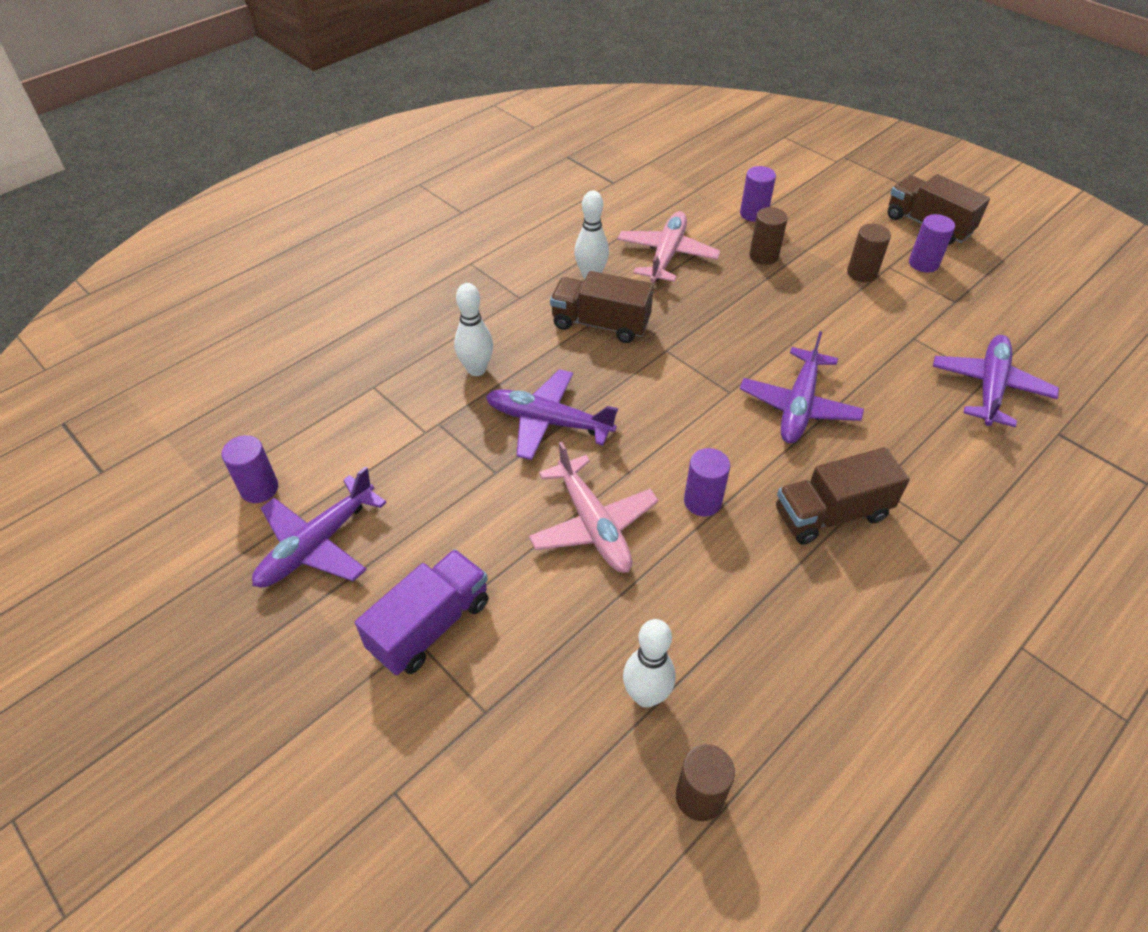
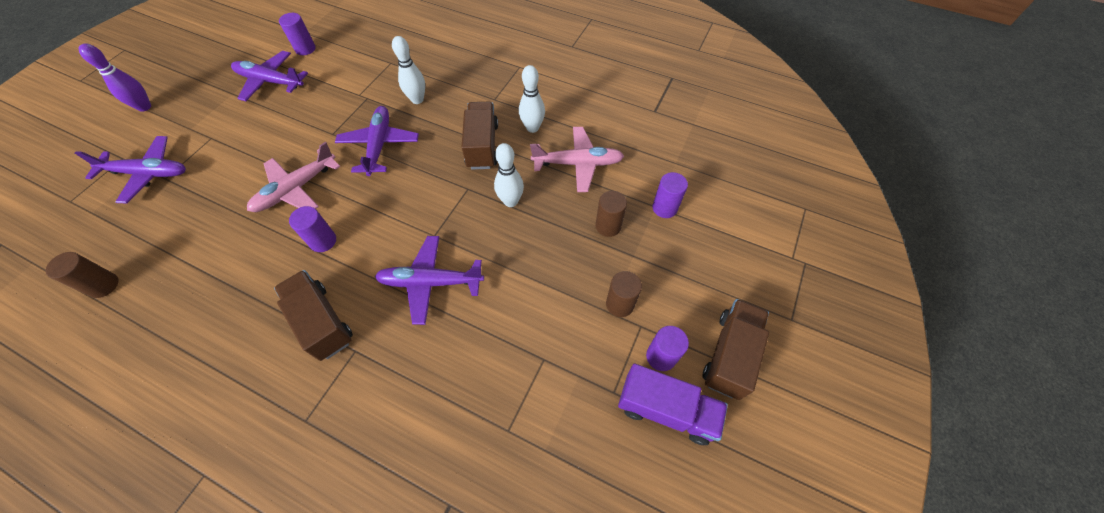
camera: 70 degrees right, 10 degrees up
(259, 759) = (144, 107): none -> purple bowling pin
(430, 626) = (219, 140): purple truck -> purple truck (666, 409)
(646, 696) = (171, 245): white bowling pin -> white bowling pin (511, 201)
(989, 387) = (495, 433): purple plane -> purple plane (147, 174)

